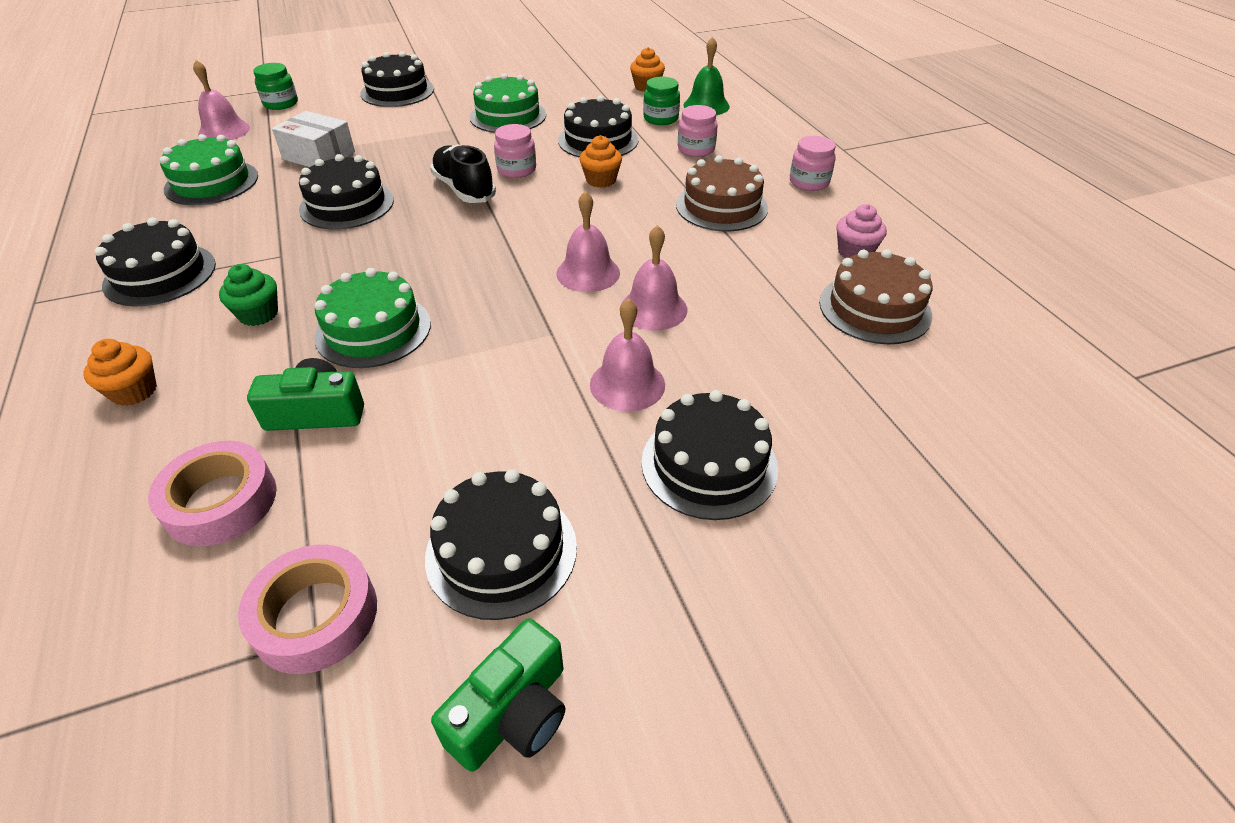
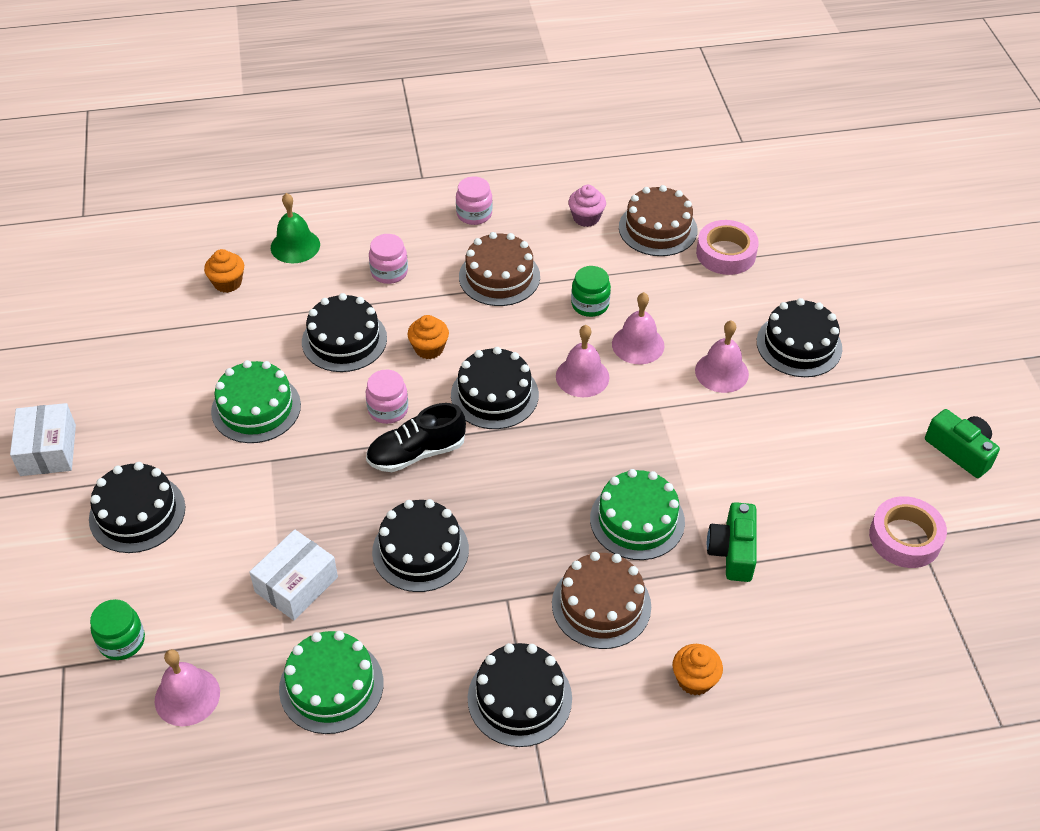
camera: 80 degrees left, 5 degrees up
(221, 501) = (816, 599): pink tape -> pink tape (726, 253)
(258, 314) = (601, 605): green cupcake -> brown cake
(456, 57) = (48, 450): none -> white box
(501, 551) = (861, 450): black cake -> black cake (494, 395)
(660, 119) = (312, 285): green jar -> green jar (590, 304)

